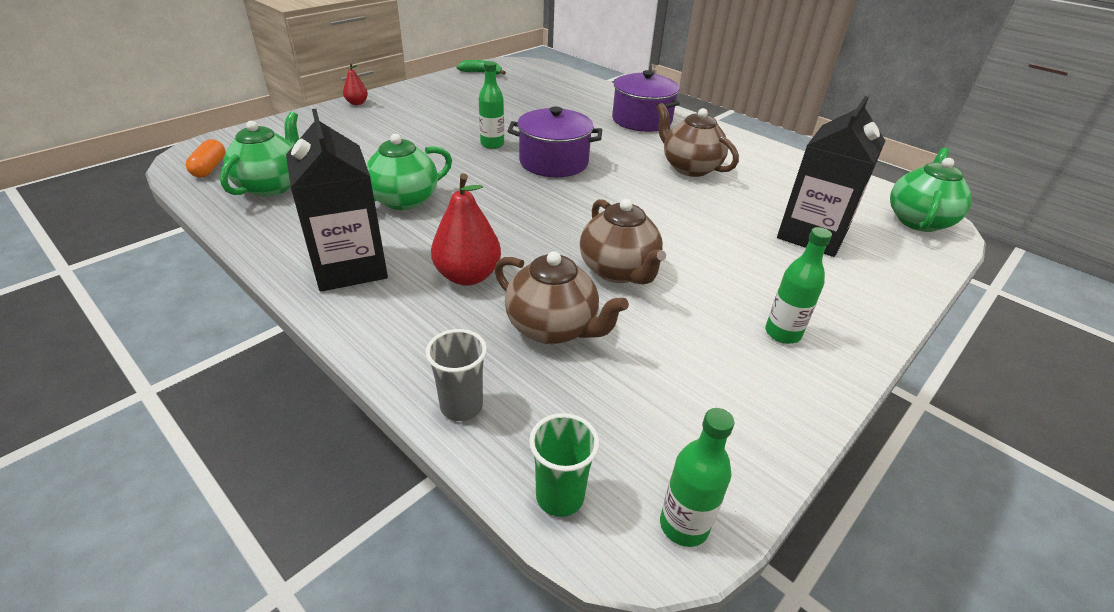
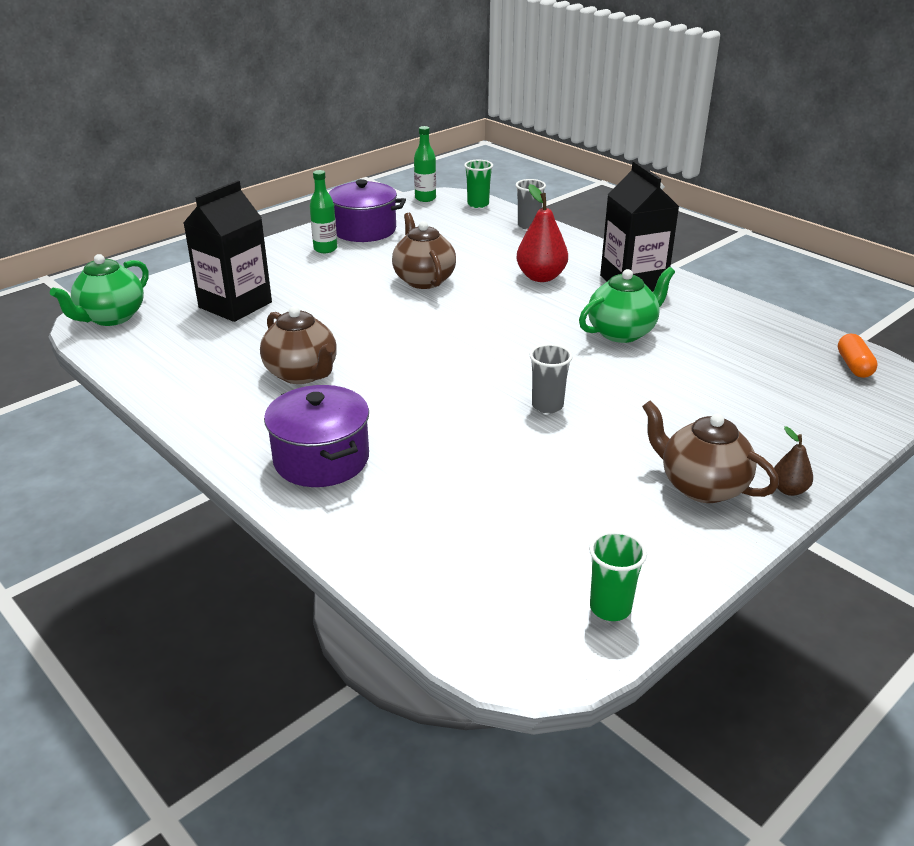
camera: 175 degrees left, 5 degrees down
(271, 186) = (764, 346): green teapot -> none
(357, 103) = (788, 490): red pear -> brown pear
(481, 73) = (610, 608): green banana -> green cup
(492, 144) = (547, 406): green bottle -> grey cup
(553, 162) = (467, 379): purple pot -> purple pot (364, 230)
(553, 328) = (477, 252): brown teapot -> brown teapot (701, 486)

